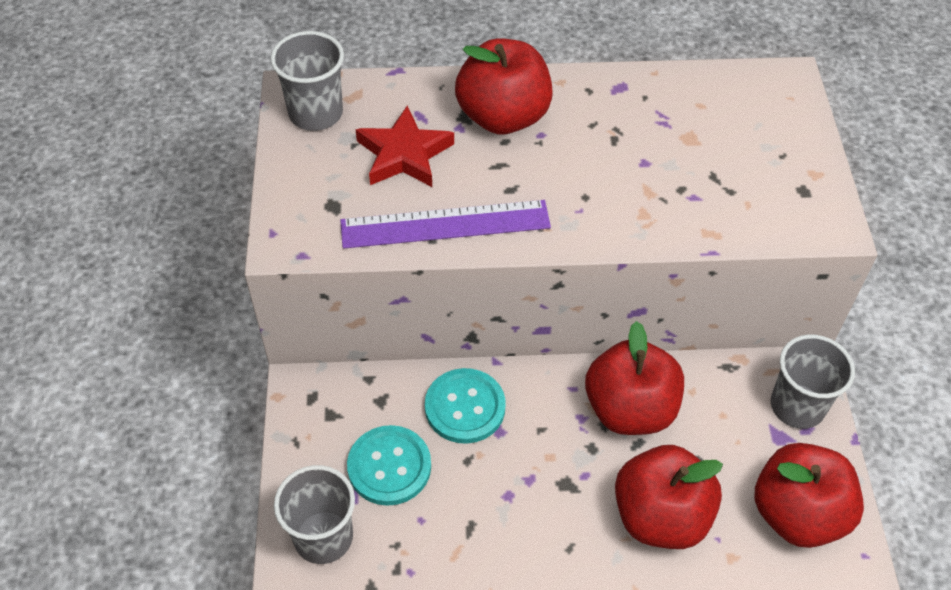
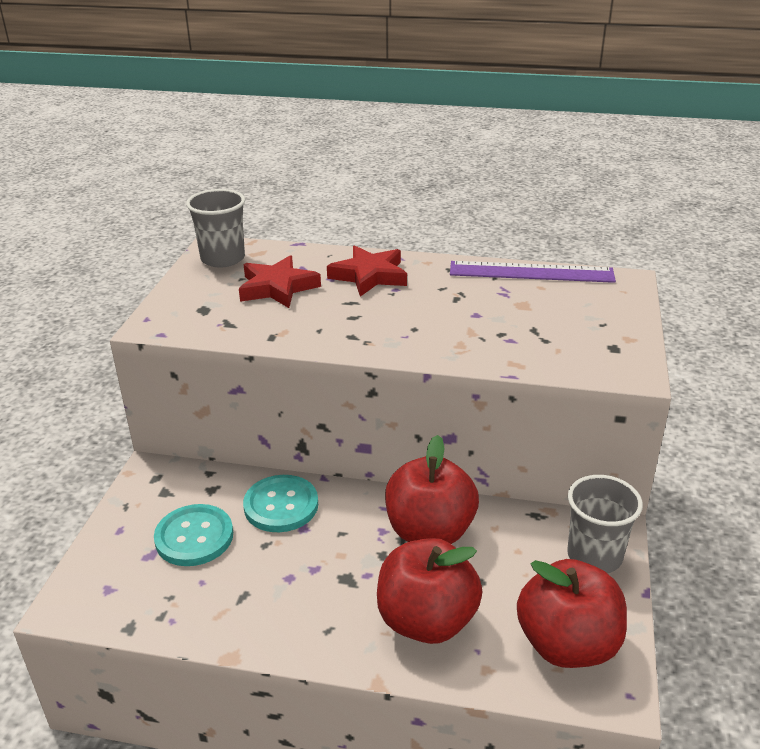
camera: 15 degrees right, 20 degrees down
(323, 537) = (110, 579): grey cup -> none
(445, 224) = (287, 330): purple ruler -> purple ruler (531, 272)
(503, 117) = (369, 276): red apple -> red star

